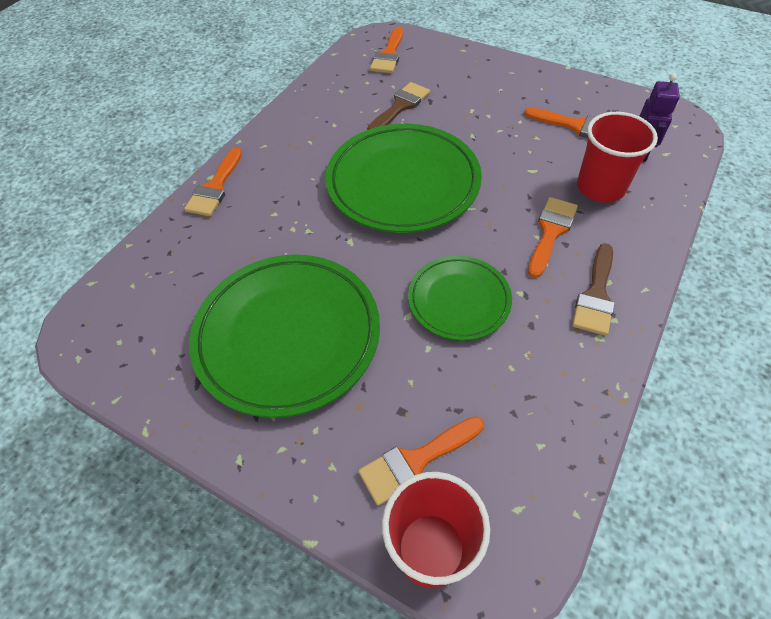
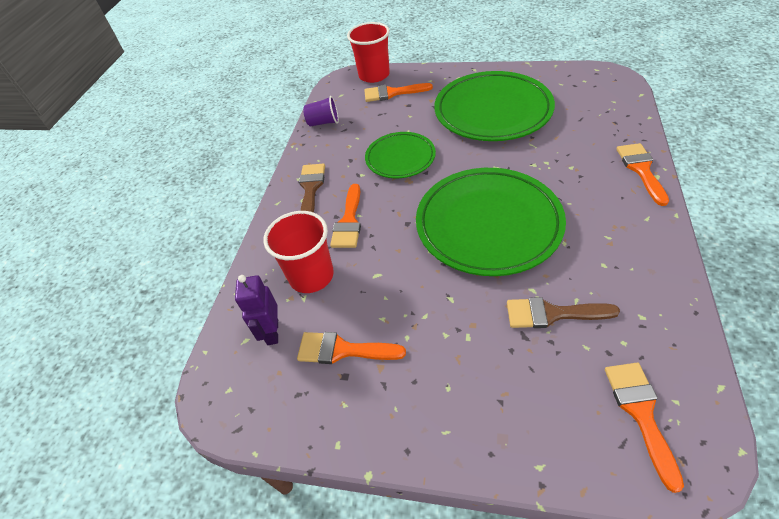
camera: 165 degrees right, 5 degrees down
(400, 107) = (552, 314): brown brush -> brown brush turned 75 degrees clockwise
(416, 461) = (392, 93): orange brush -> orange brush turned 135 degrees counterclockwise
(564, 432) = (323, 122): none -> purple cup

